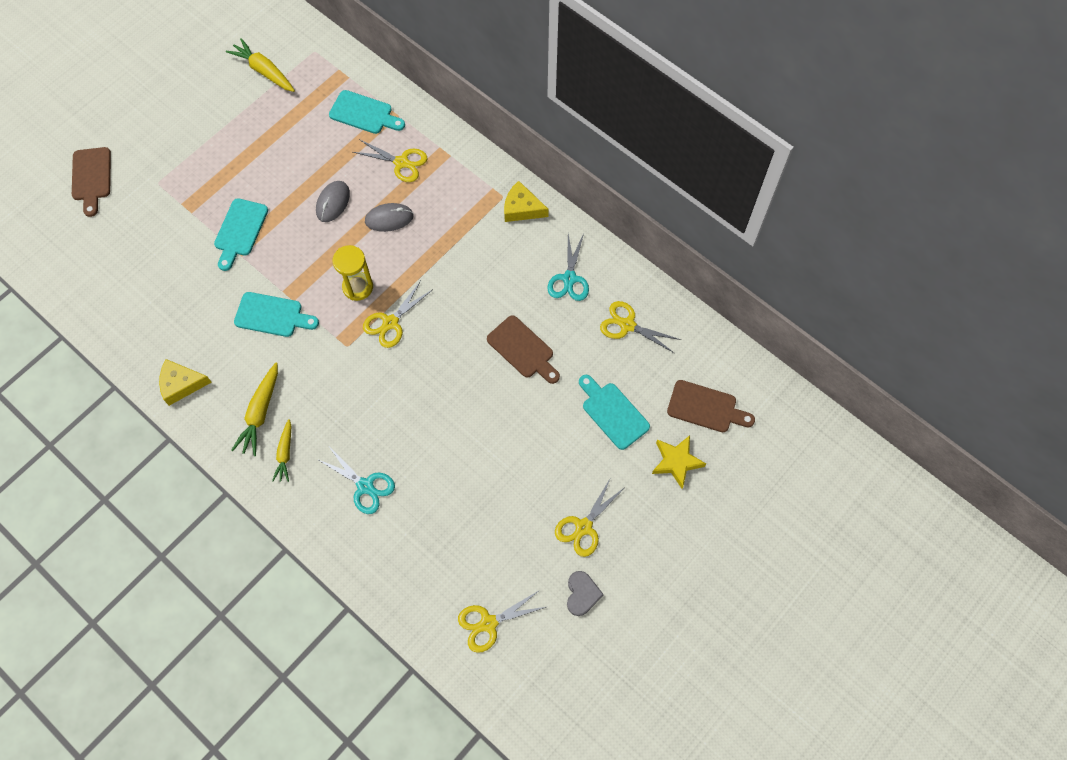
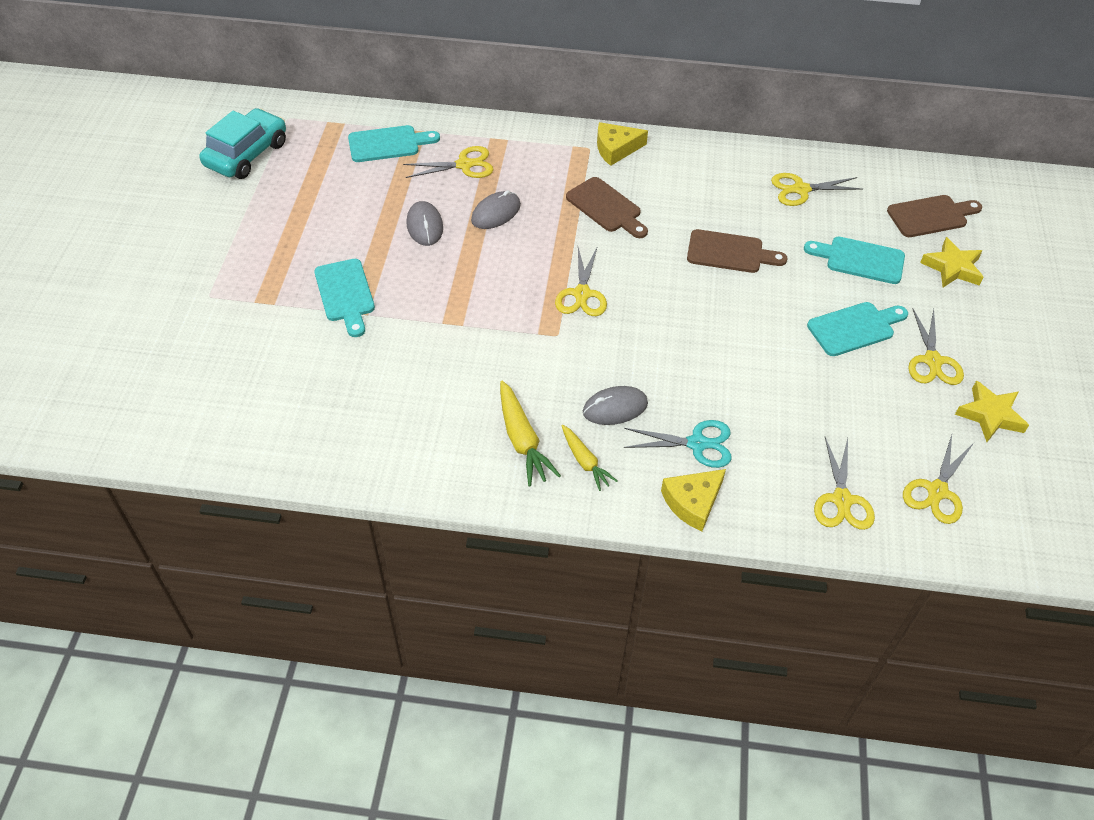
camera: 35 degrees left, 15 degrees down
(91, 177) = (122, 327): brown cutting board -> brown cutting board (606, 207)
(181, 384) = (407, 461): yellow cheese -> yellow cheese (693, 502)
(264, 71) = (247, 154): yellow carrot -> turquoise car
(272, 315) = (452, 348): turquoise cutting board -> turquoise cutting board (854, 328)
(336, 426) = (615, 408): none -> grey mouse
(358, 287) = (519, 281): yellow hourglass -> none
(420, 587) = (842, 500): none -> yellow scissors
(569, 279) = (714, 180): turquoise scissors -> none
(582, 594) = (990, 415): grey heart -> yellow star

